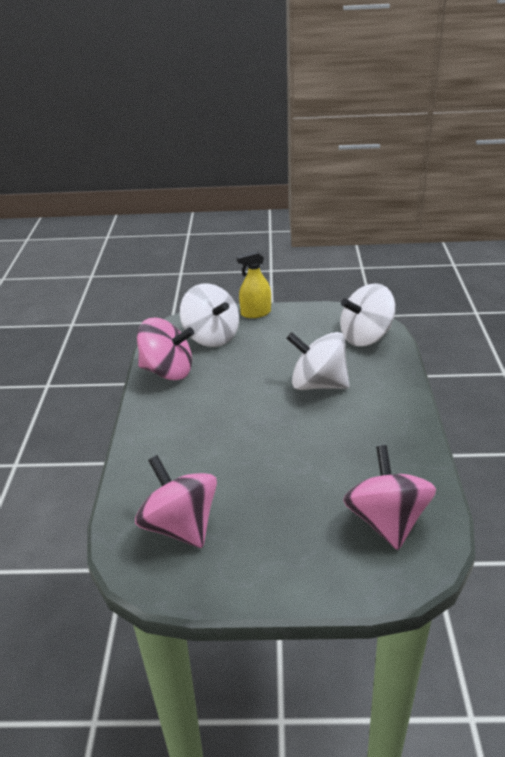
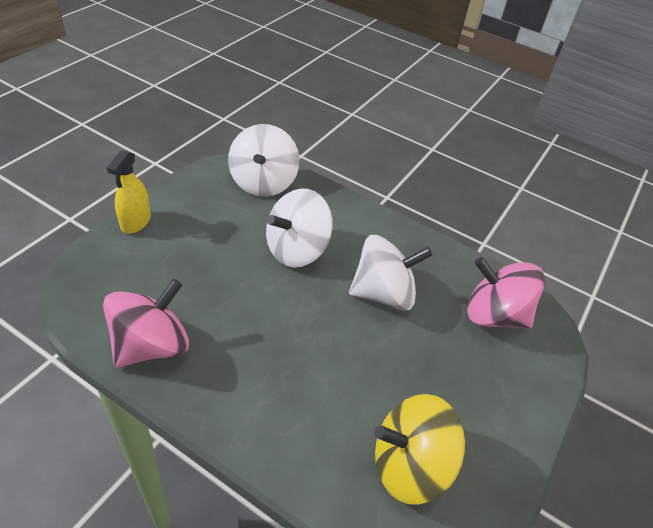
camera: 65 degrees left, 10 degrees up
(180, 526) = (409, 465): pink spinning top -> yellow spinning top
(211, 337) = (133, 276): white spinning top -> white spinning top (383, 294)

